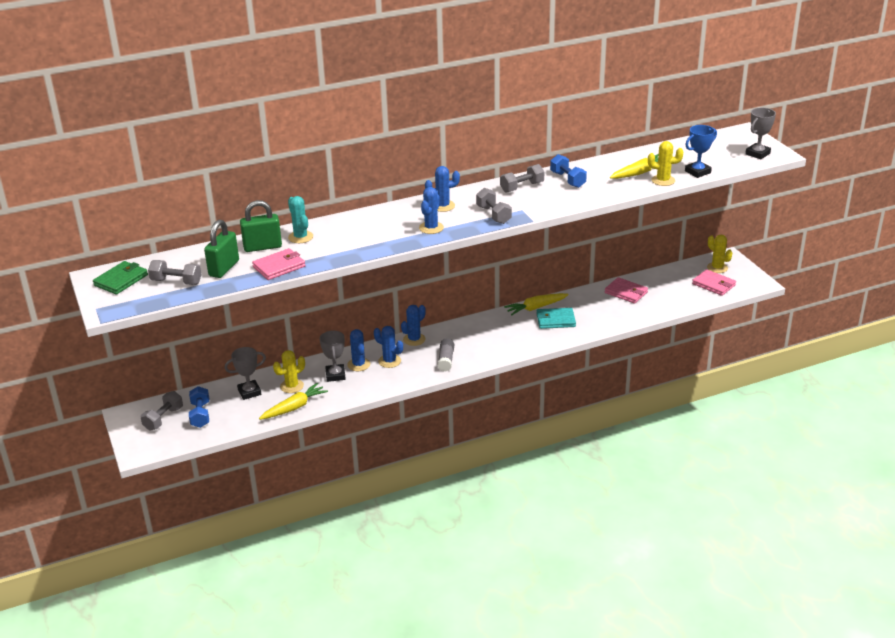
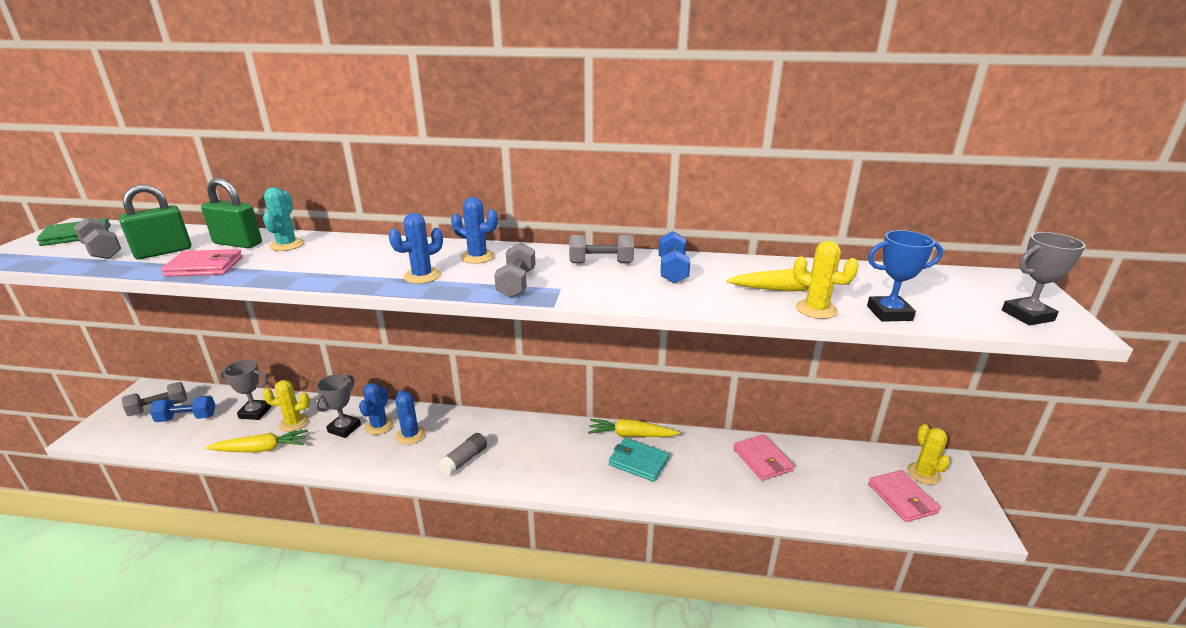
camera: 30 degrees right, 5 degrees down
(200, 415) = (187, 418): blue dumbbell -> blue dumbbell turned 60 degrees clockwise
(414, 339) = (464, 419): blue cactus -> none

